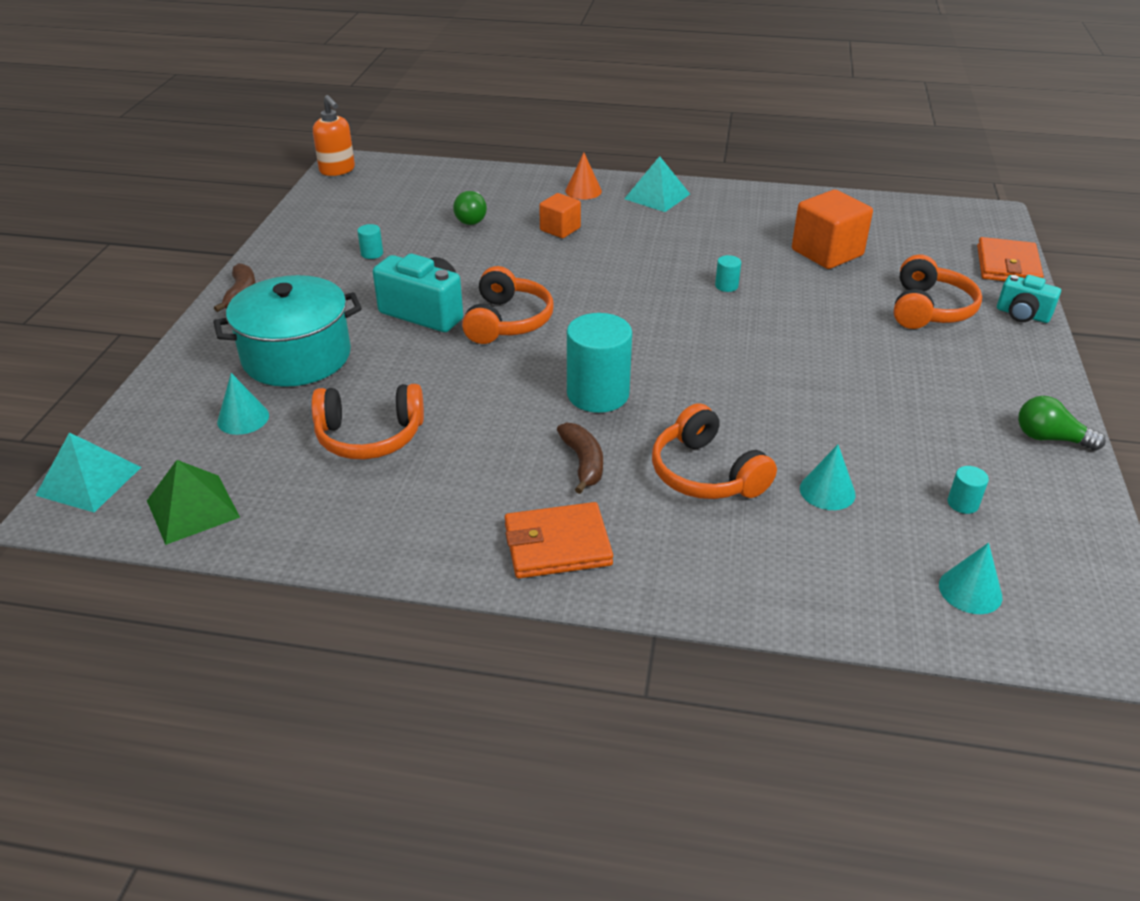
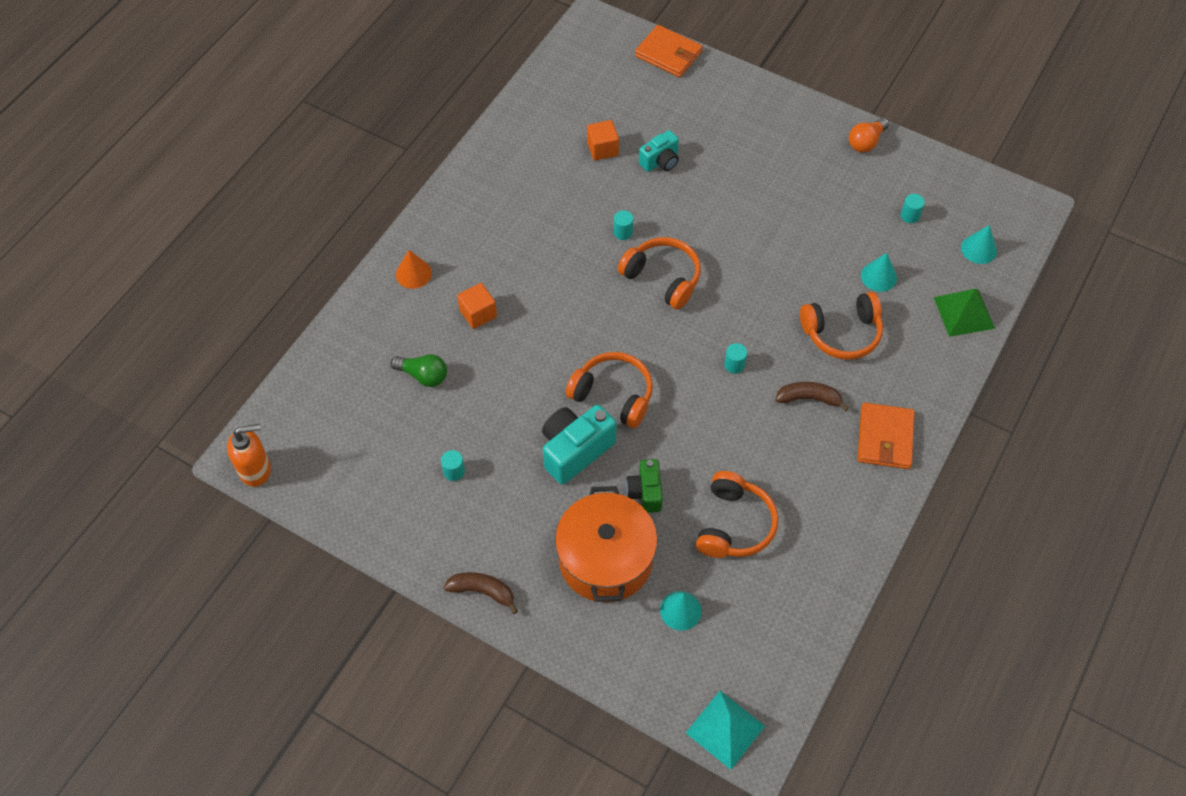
camera: 70 degrees left, 20 degrees up
(192, 509) = (782, 656): green pyramid -> green pyramid (964, 312)
(297, 356) = (605, 559): turquoise pot -> orange pot
(390, 365) = (645, 492): none -> green camera
(598, 394) = (734, 365): turquoise cylinder -> turquoise cylinder, size x0.43
(657, 196) = (452, 222): turquoise pyramid -> none
(827, 253) = (602, 149): orange cube -> orange cube, size x0.60
(929, 309) = (705, 127): orange headphones -> orange headphones (662, 278)
(1022, 315) = (733, 81): turquoise camera -> turquoise camera (660, 161)
(1050, 438) = (866, 142): green light bulb -> orange light bulb

